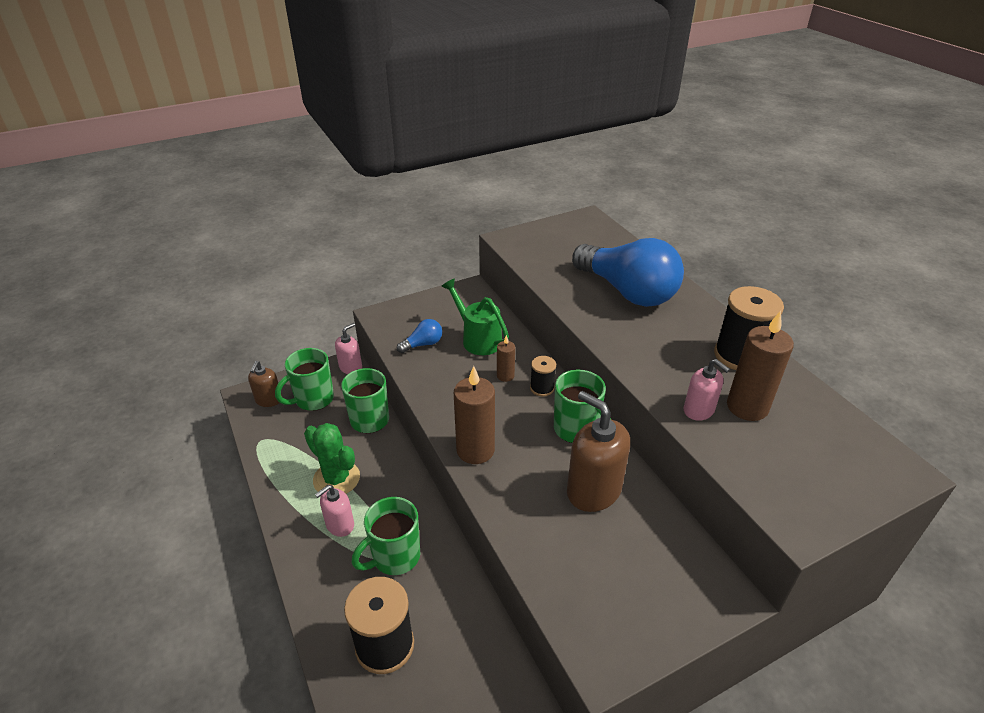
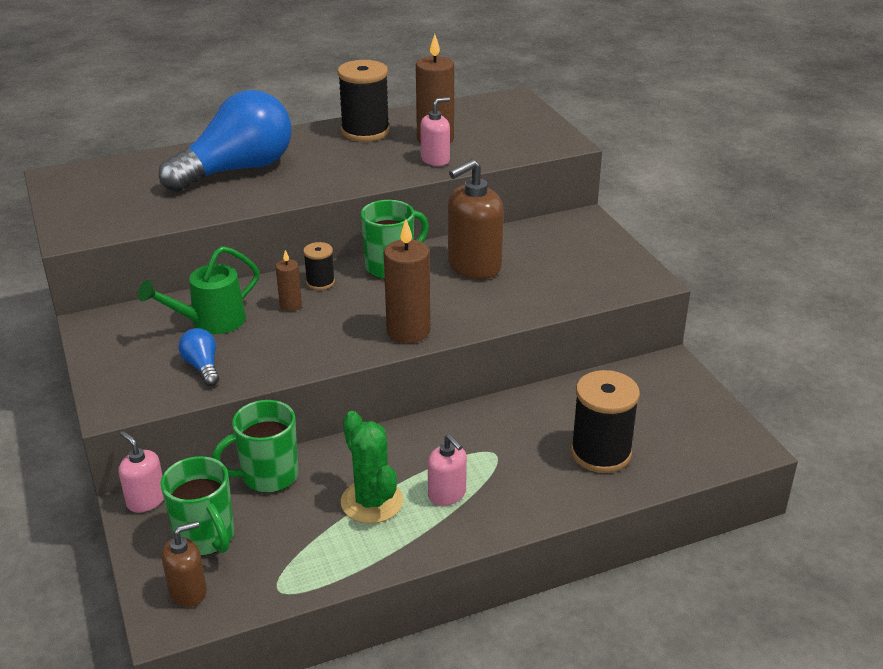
camera: 85 degrees left, 5 degrees down
(268, 400) = (188, 591): brown soap dispenser -> brown soap dispenser turned 45 degrees counterclockwise
(336, 479) = (372, 502): green cactus -> green cactus turned 75 degrees counterclockwise
(394, 557) = (496, 448): green mug -> none

